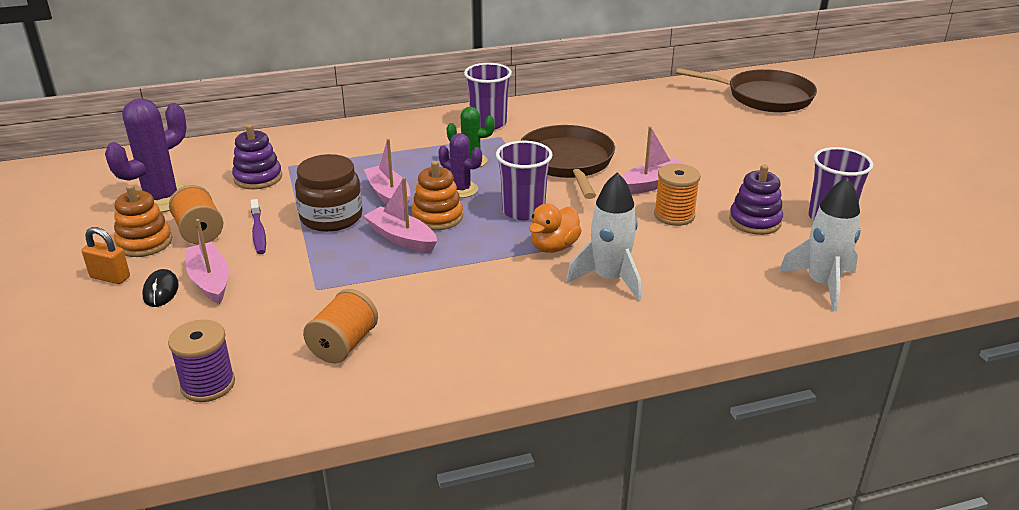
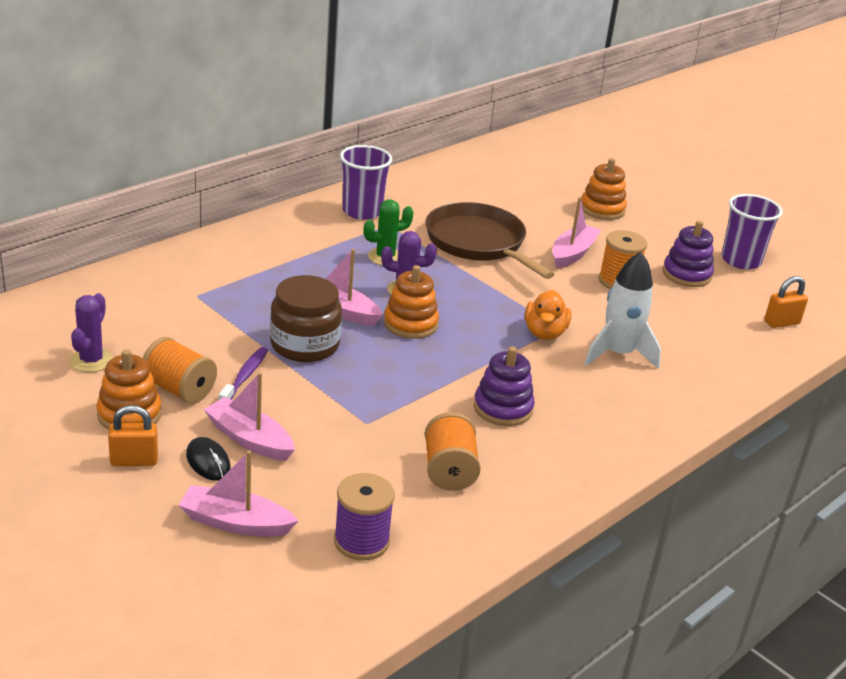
camera: 30 degrees left, 0 degrees up
(161, 199) = (91, 360): purple cactus -> purple cactus, size x0.59
(258, 178) = (178, 315): purple stacking toy -> purple stacking toy (503, 408)
(258, 232) = (245, 377): purple toothbrush -> purple toothbrush turned 120 degrees counterclockwise
(401, 238) = (397, 353): pink boat -> pink boat (235, 523)
(523, 211) = (484, 302): purple cup -> none
(720, 151) = (602, 209): none -> orange stacking toy
(764, 97) = (593, 145): brown pan -> none
(822, 284) = (781, 322): white rocket -> orange padlock

